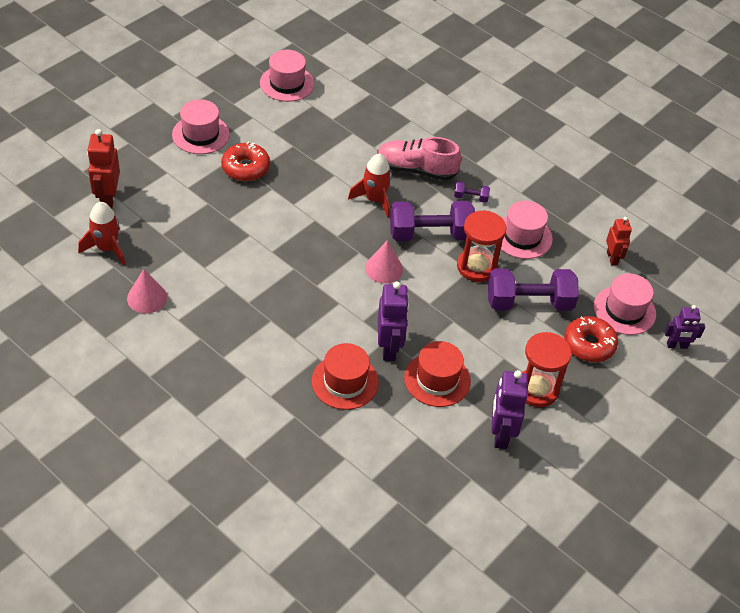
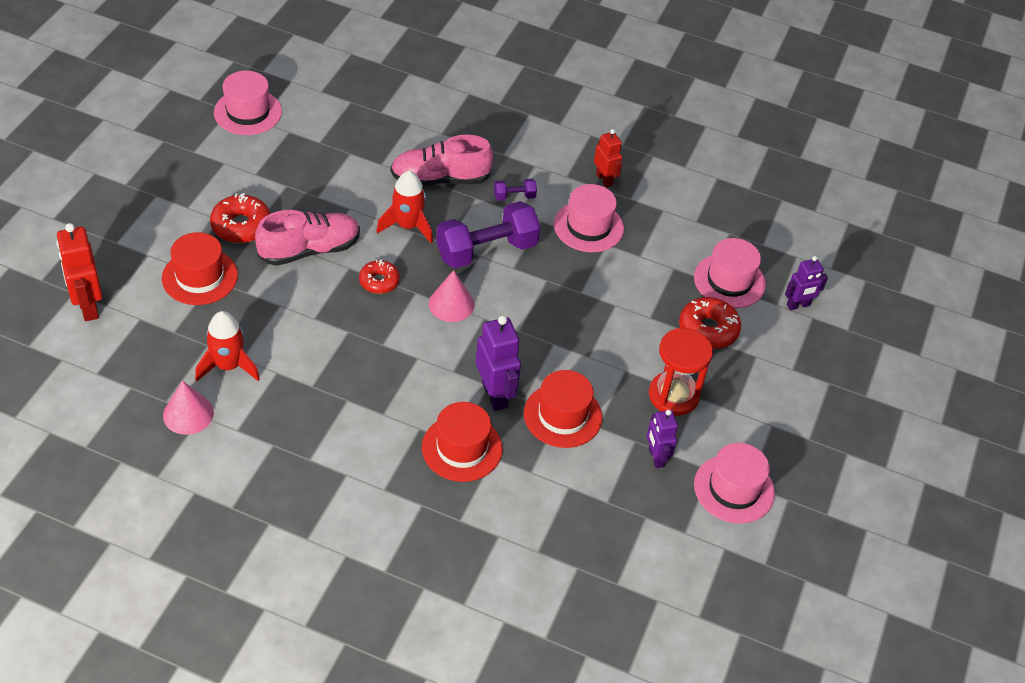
camera: 20 degrees left, 0 degrees up
(107, 248) = (113, 367): red rocket -> red rocket (228, 366)
(198, 198) = (200, 277): none -> red hat
(200, 134) = (169, 199): pink hat -> pink hat (734, 489)
(290, 199) = (310, 250): none -> pink shoe
(334, 236) = (379, 281): none -> red donut
(476, 267) = (553, 274): red hourglass -> none
(500, 434) = (656, 457): purple robot -> purple robot, size x0.64
(529, 303) = (626, 300): purple dumbbell -> none
(612, 258) = (693, 226): red robot -> red robot (604, 179)

